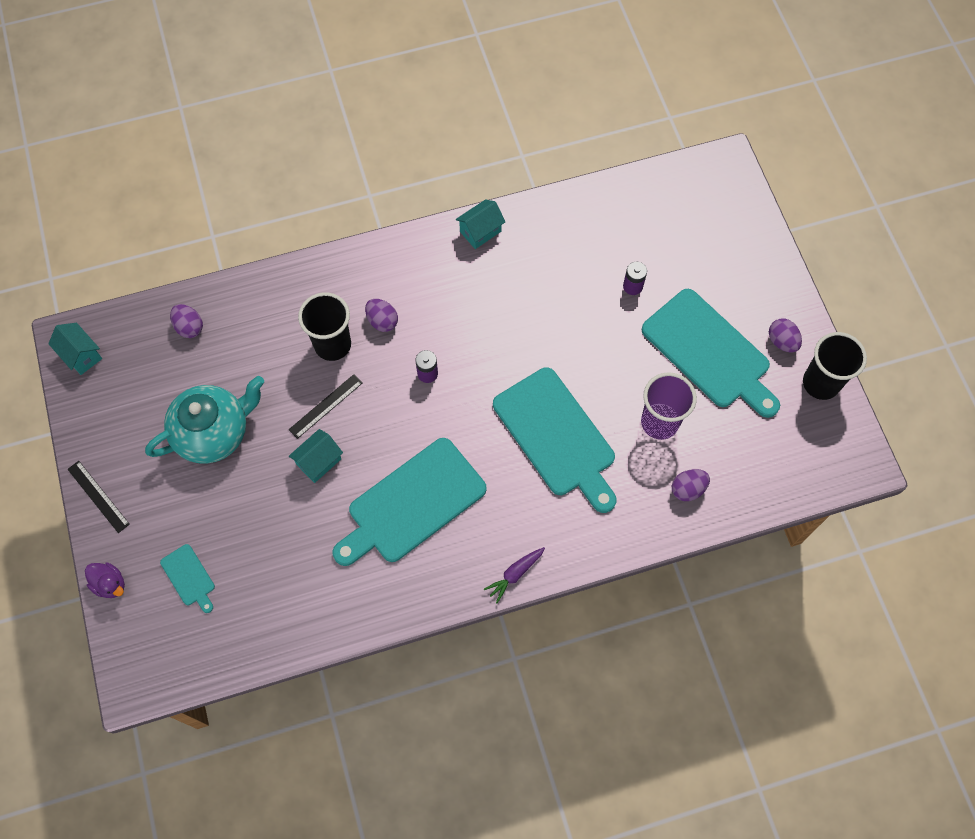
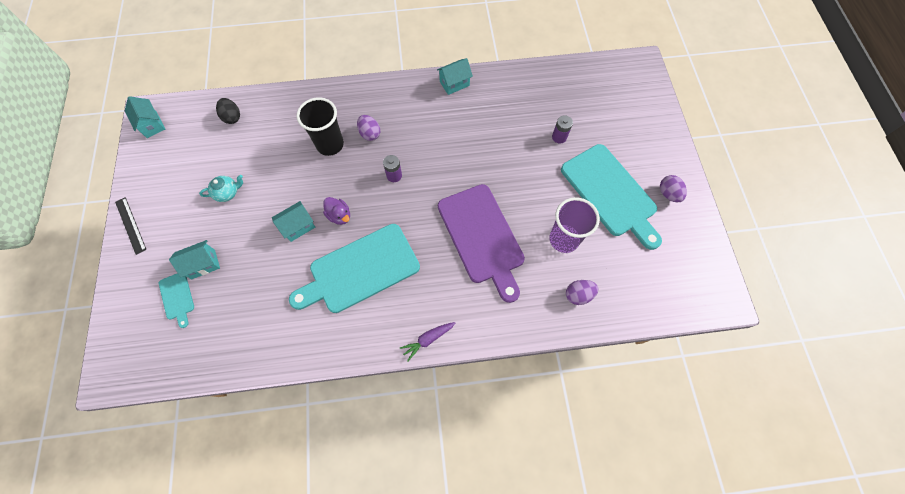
camera: 10 degrees right, 0 degrees up
(110, 584) = (117, 292): purple duck -> purple duck (339, 216)
(189, 327) = (232, 117): purple egg -> black egg
(210, 530) = (203, 264): none -> turquoise house
(214, 432) = (227, 193): turquoise teapot -> turquoise teapot, size x0.46
(326, 406) = (314, 187): black ruler -> none
(556, 436) = (481, 237): turquoise cutting board -> purple cutting board
(820, 383) = (695, 230): black cup -> none

